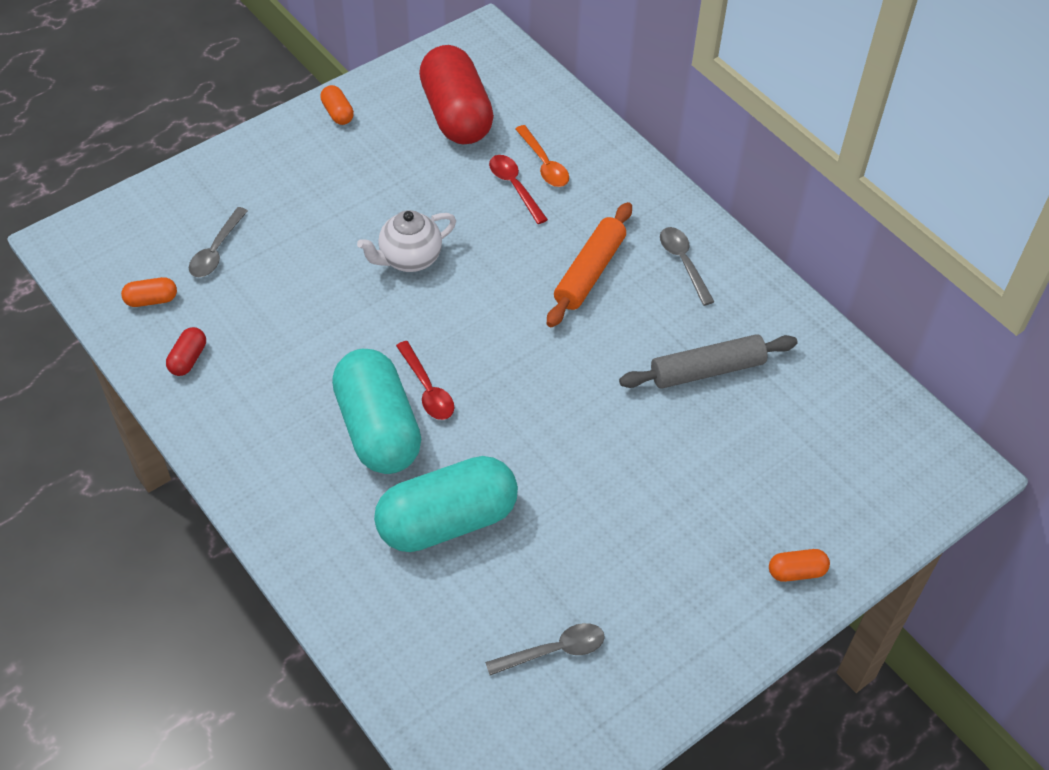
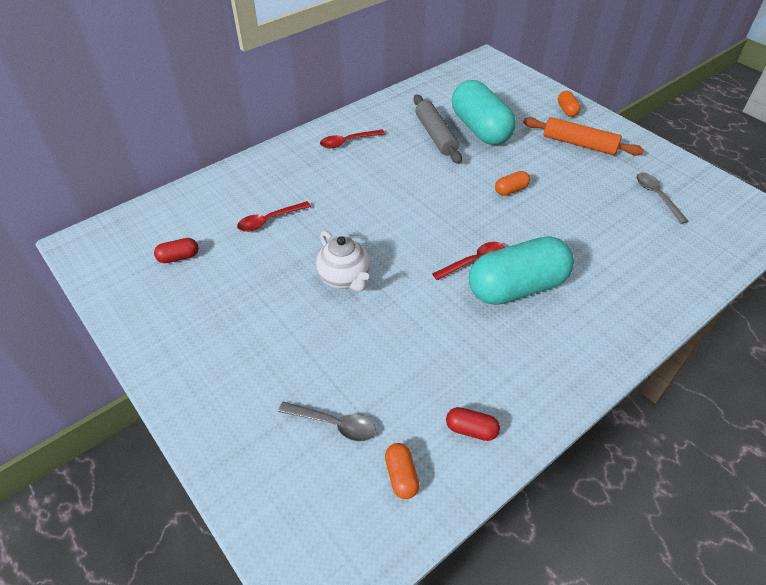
camera: 90 degrees left, 5 degrees down
(338, 113) = (156, 341): orange capsule -> orange capsule (511, 190)
(447, 521) = (584, 246): turquoise capsule -> turquoise capsule (480, 129)
(456, 115) = (179, 257): red capsule -> red capsule, size x0.41
(544, 164) = (246, 205): orange spoon -> none
(590, 272) = (356, 182): orange rolling pin -> orange rolling pin (579, 144)
(683, 263) = (347, 142): grey spoon -> red spoon

